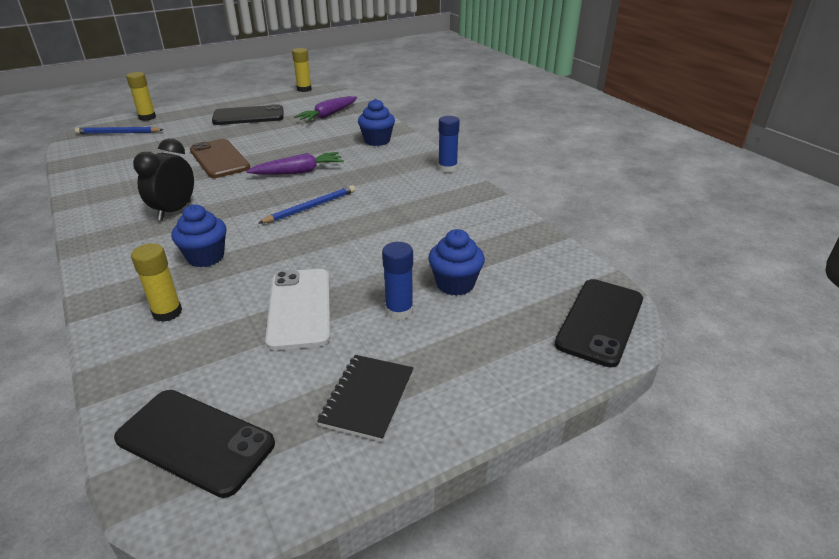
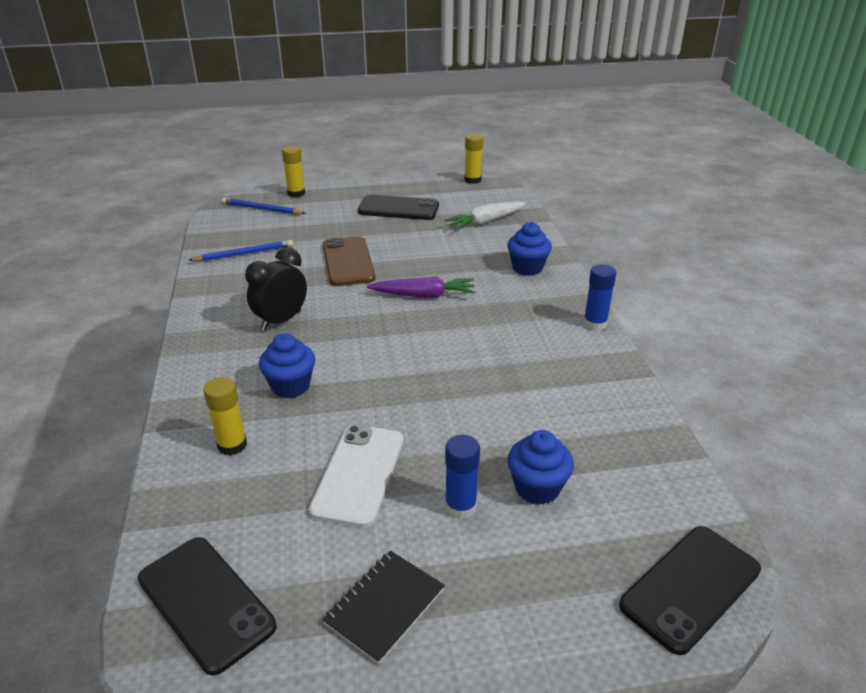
camera: 20 degrees right, 0 degrees up
(311, 207) = (419, 345): blue pencil -> blue pencil (244, 254)
(328, 115) = (485, 222): purple carrot -> white carrot

